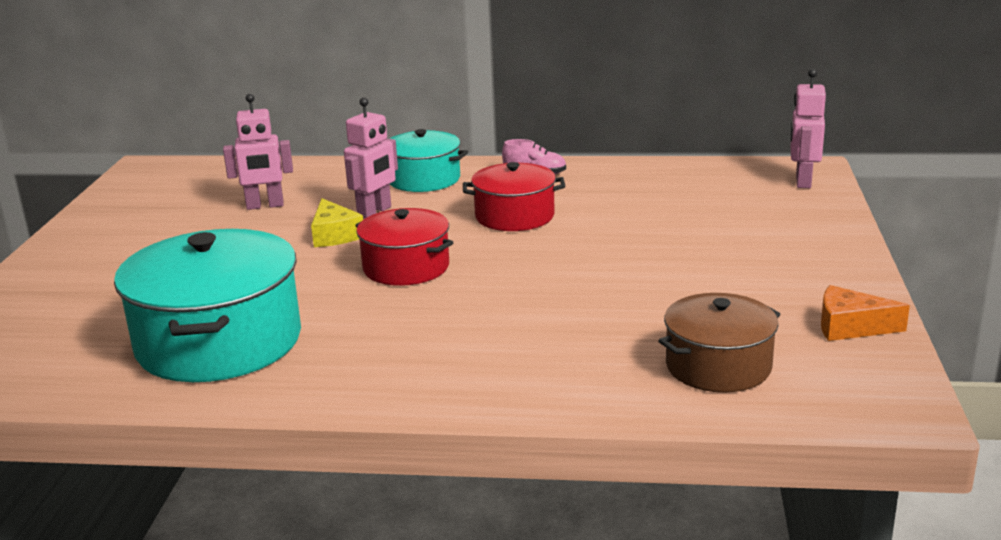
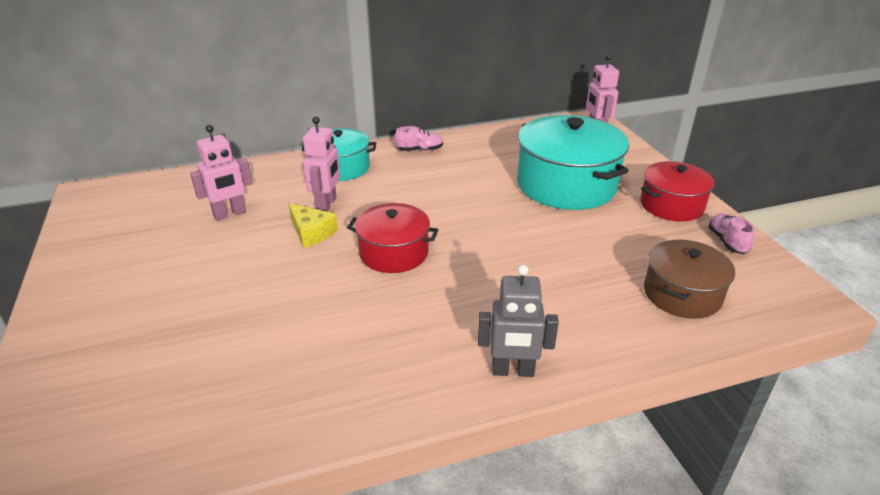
camera: 25 degrees left, 10 degrees up
(219, 342) = (296, 366): turquoise pot -> turquoise pot (566, 185)
(432, 391) = (512, 371): none -> grey robot
(514, 216) = (436, 190): red pot -> red pot (671, 205)
(850, 327) = (727, 241): orange cheese -> pink shoe

